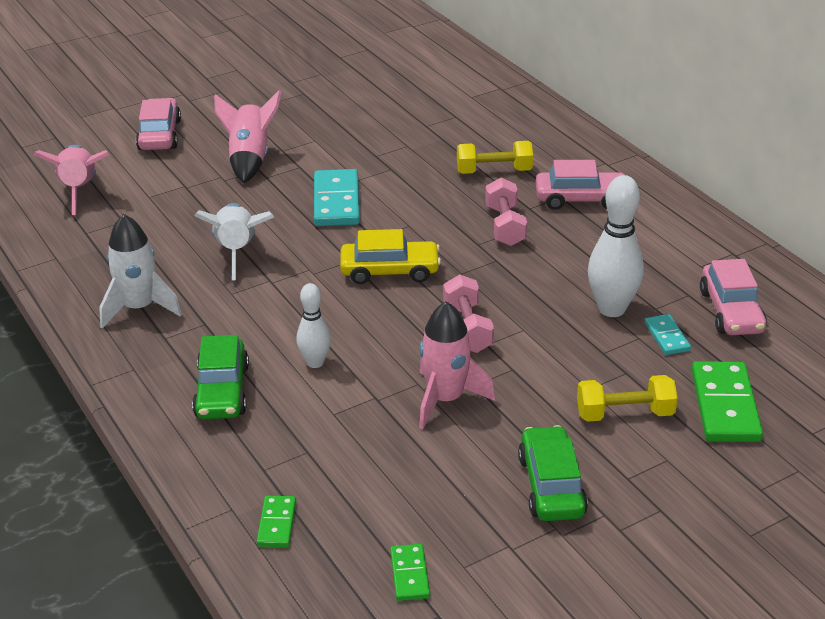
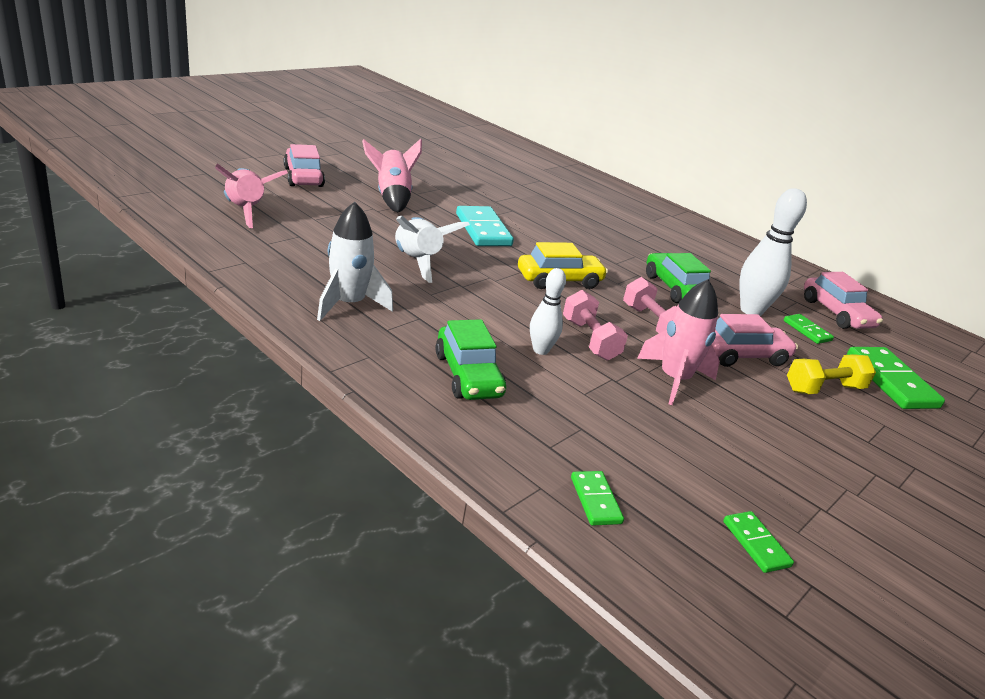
camera: 20 degrees left, 5 degrees down
(494, 171) = (593, 216): yellow dumbbell -> none
(505, 226) = (628, 251): pink dumbbell -> pink dumbbell (590, 340)
(551, 486) = (814, 451): green car -> green car (675, 288)
(581, 199) = (670, 236): pink car -> pink car (742, 355)
(667, 337) = (807, 331): turquoise domino -> green domino

